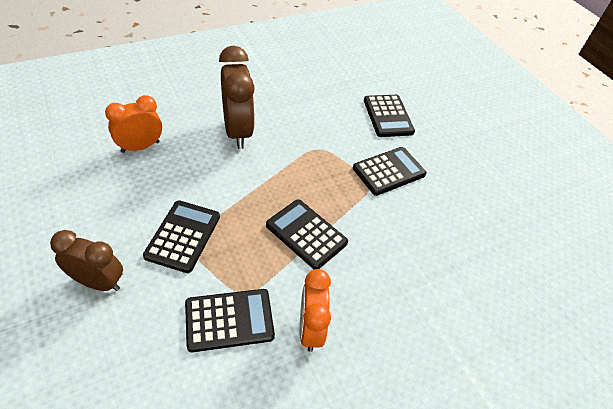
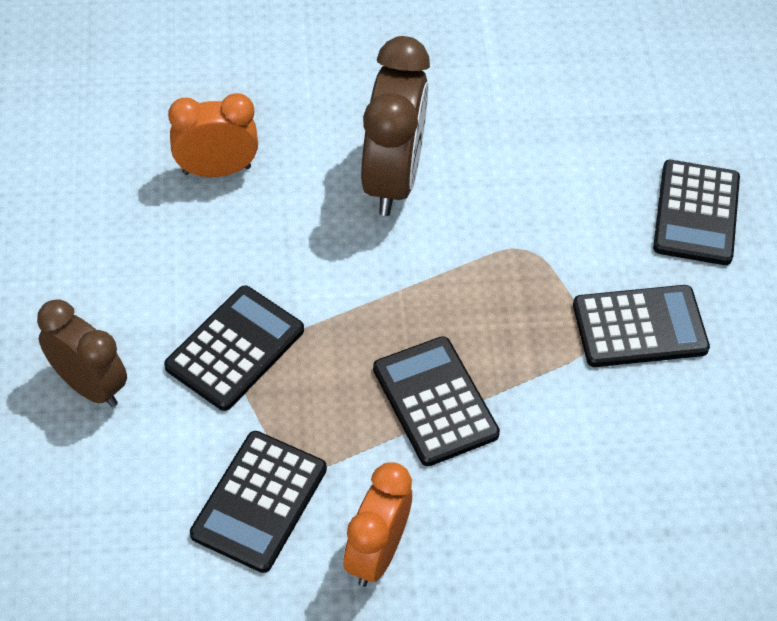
camera: 25 degrees right, 5 degrees up
(229, 320) = (259, 501): black calculator -> black calculator turned 105 degrees clockwise

